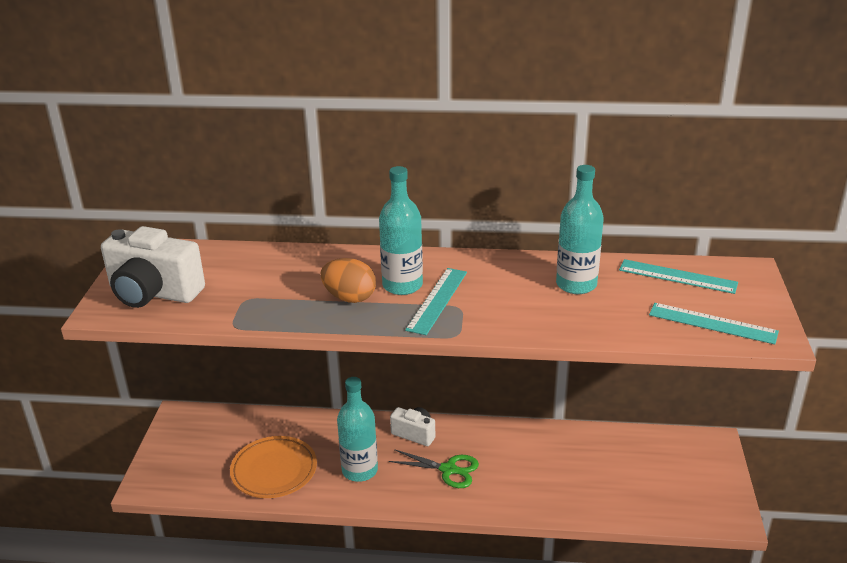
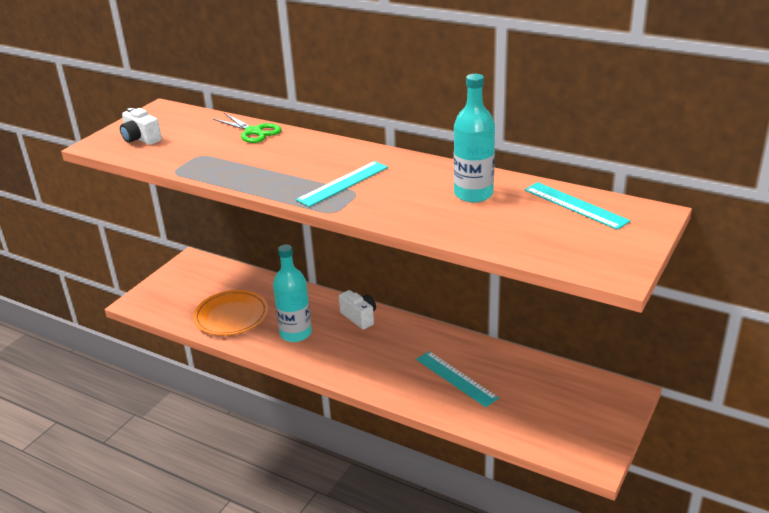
camera: 25 degrees right, 0 degrees up
(153, 293) = (141, 139): white camera -> white camera, size x0.55
(349, 298) = (276, 168): orange egg -> none
(402, 285) = (326, 167): turquoise bottle -> none
(448, 469) = (367, 352): green scissors -> green scissors (253, 131)
(712, 323) = (569, 249): turquoise ruler -> turquoise ruler (456, 378)

